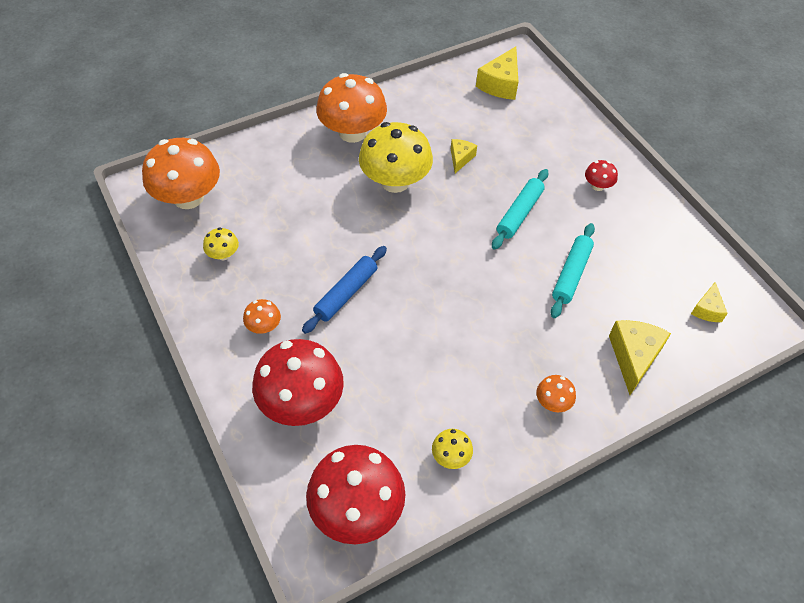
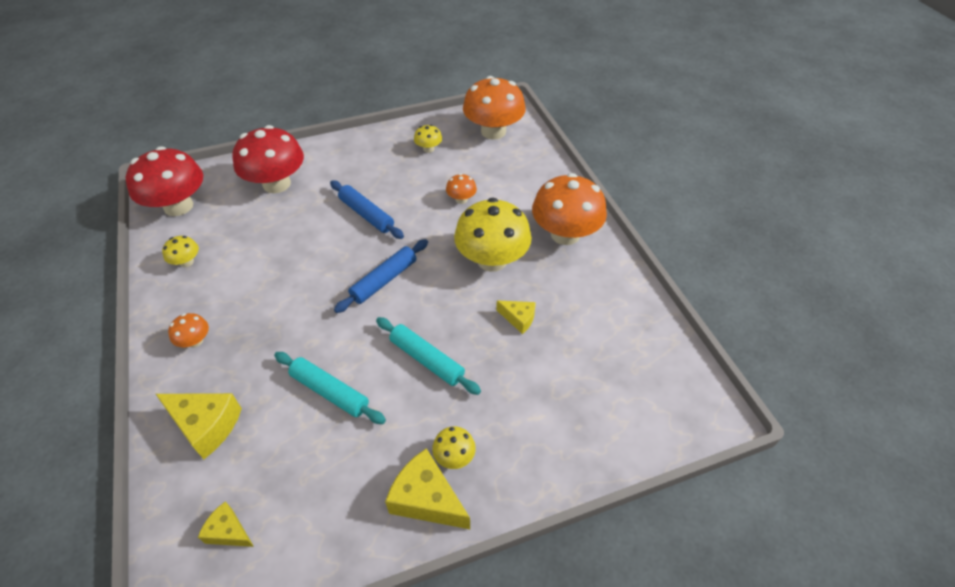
camera: 100 degrees right, 5 degrees down
(264, 326) = (351, 168): orange mushroom -> orange mushroom (461, 199)
(438, 259) = (384, 280): none -> blue rolling pin
(500, 84) = (650, 382): yellow cheese -> yellow cheese (427, 499)
(597, 186) = (454, 456): red mushroom -> yellow mushroom

